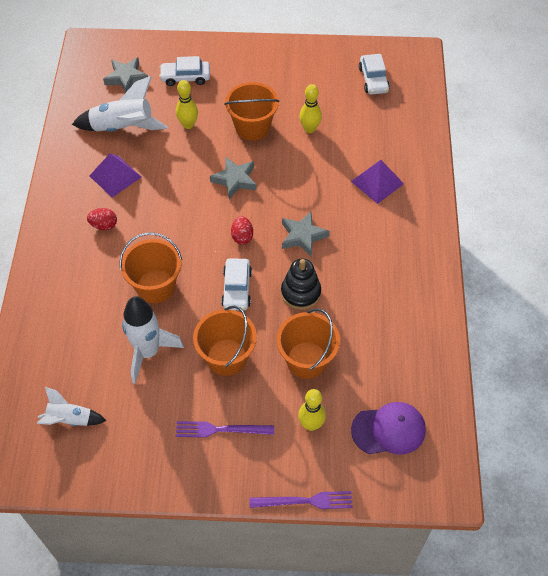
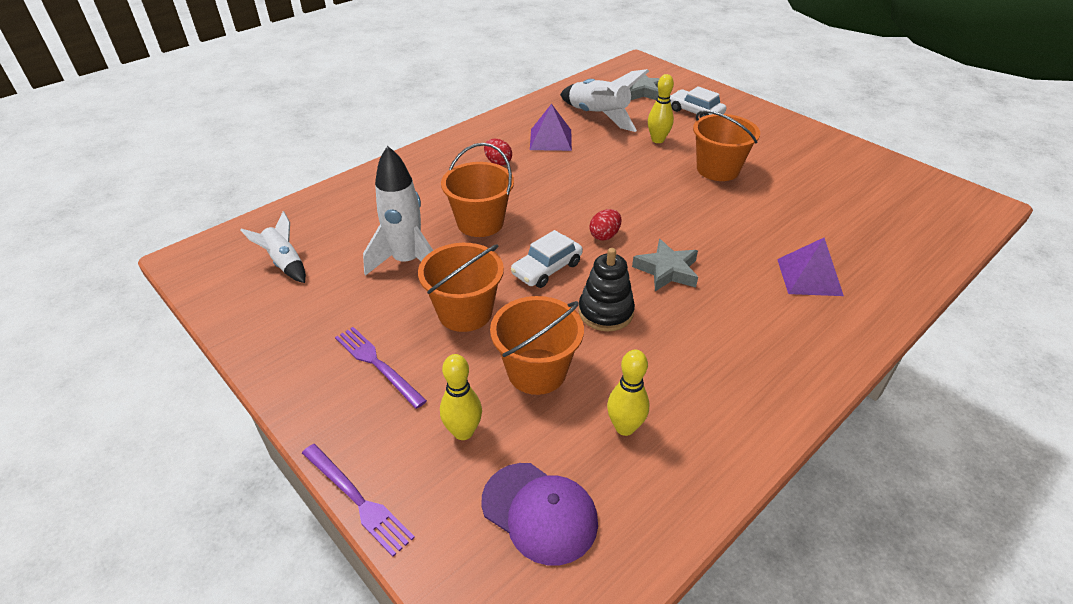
camera: 45 degrees right, 15 degrees down
(235, 180) = (652, 194): grey star -> none
(309, 129) = (778, 198): yellow bowling pin -> yellow bowling pin (625, 427)
(373, 79) = (901, 198): white car -> none

